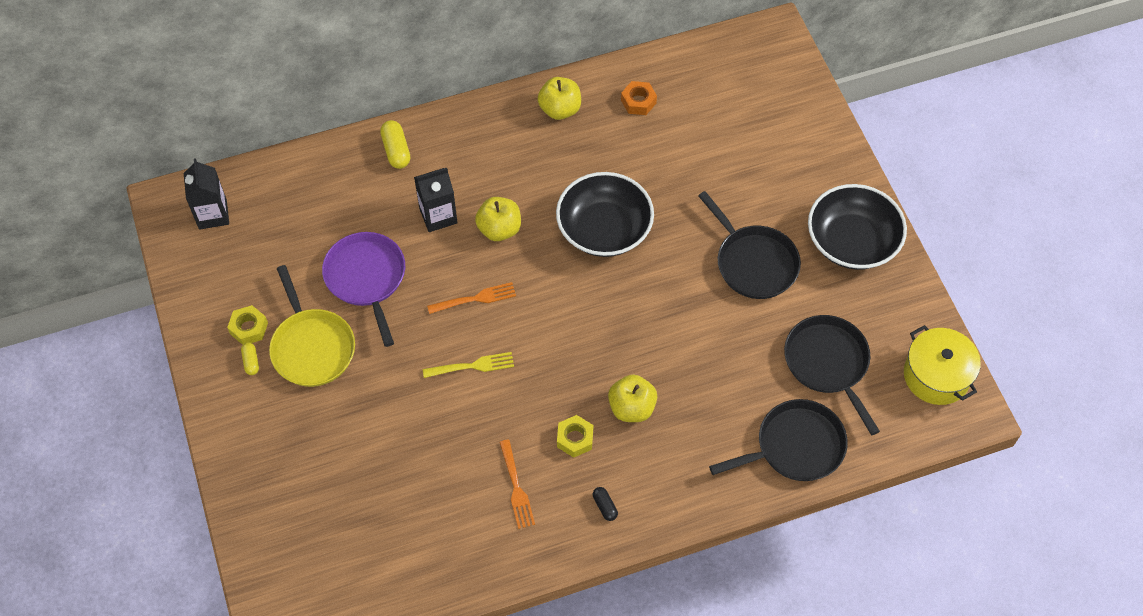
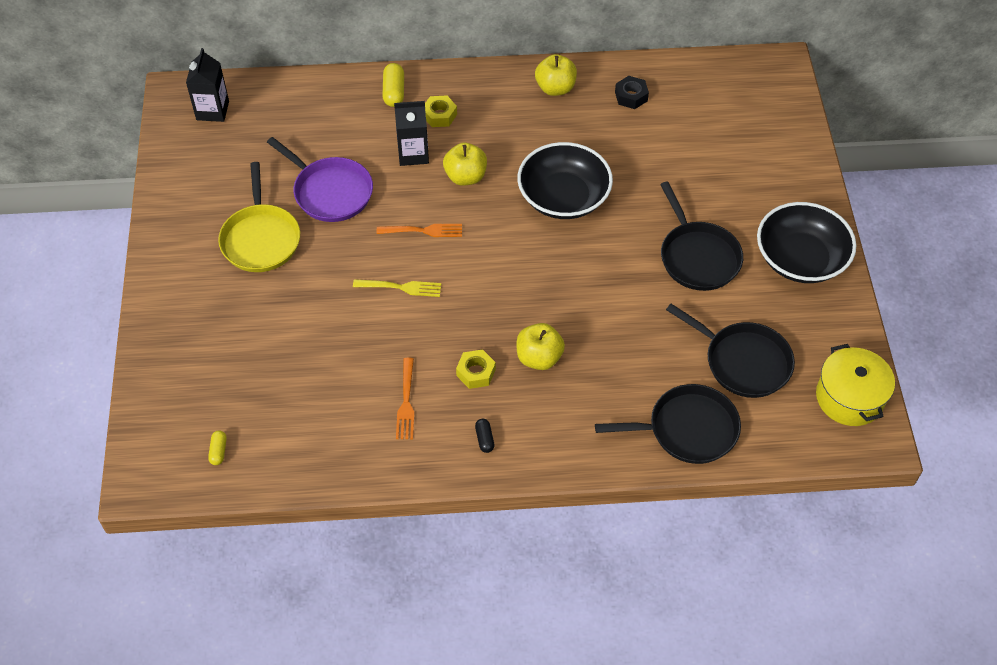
camera: 15 degrees right, 5 degrees down
(249, 328) = (210, 210): yellow nut -> yellow nut (439, 115)
(251, 362) = (202, 239): yellow capsule -> yellow capsule (218, 451)
(366, 278) = (330, 192): purple pan -> purple pan turned 135 degrees clockwise
(638, 101) = (631, 96): orange nut -> black nut
(828, 363) = (743, 362): black pan -> black pan turned 135 degrees clockwise

